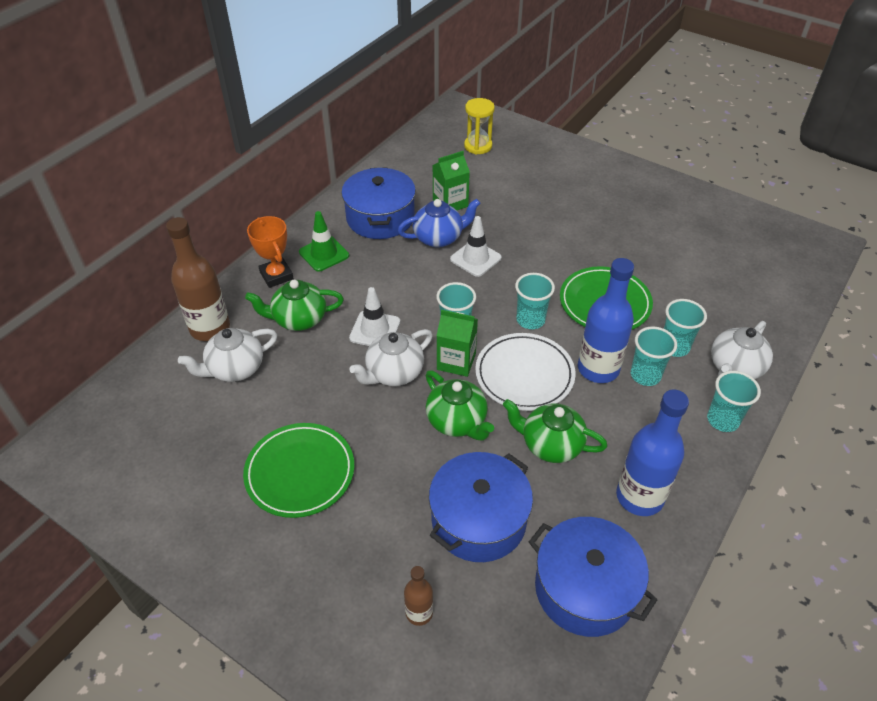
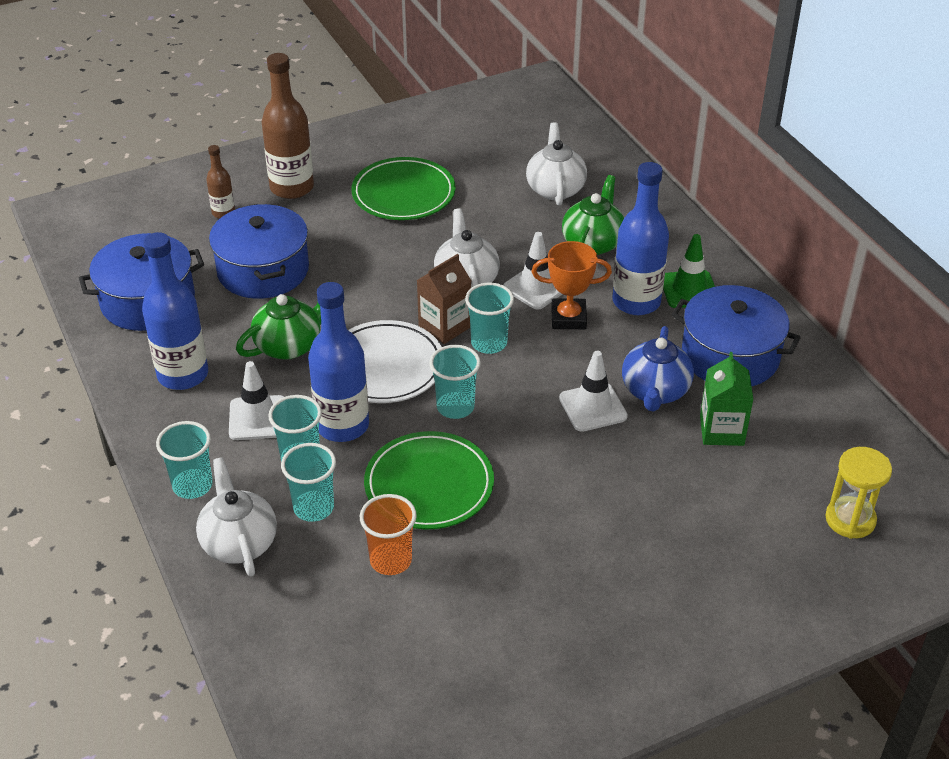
camera: 120 degrees right, 5 degrees down
(210, 328) = (623, 187): brown bottle -> brown bottle (292, 188)
(276, 275) = (674, 246): orange trophy -> orange trophy (568, 318)
(355, 274) = (636, 302): none -> blue bottle
(456, 361) = (445, 326): green carton -> brown carton
(457, 421) = (371, 298): green teapot -> none
(635, 420) = (258, 418): none -> white traffic cone
(673, 294) = (390, 560): none -> orange cup

